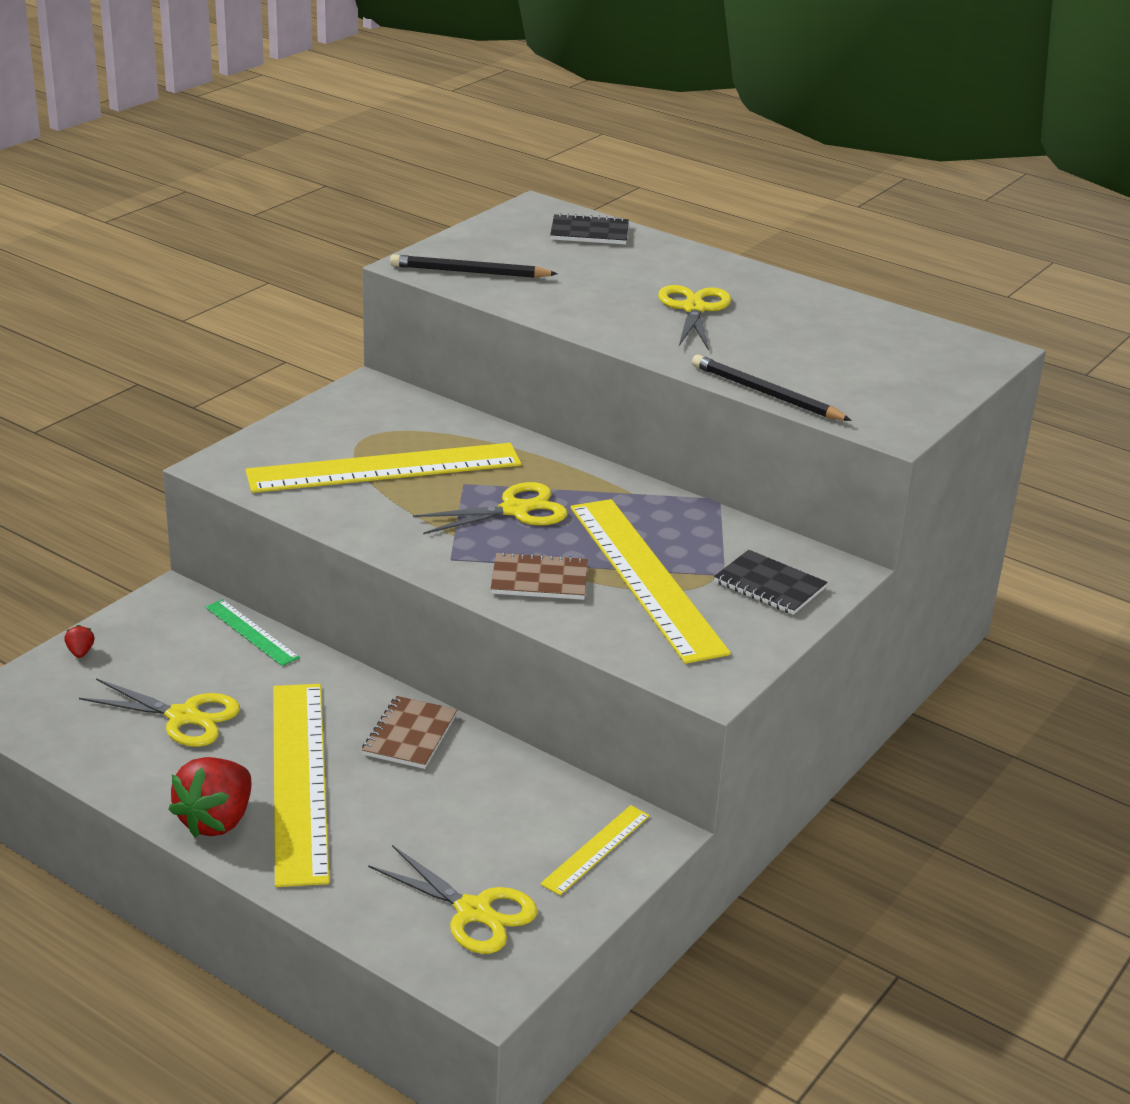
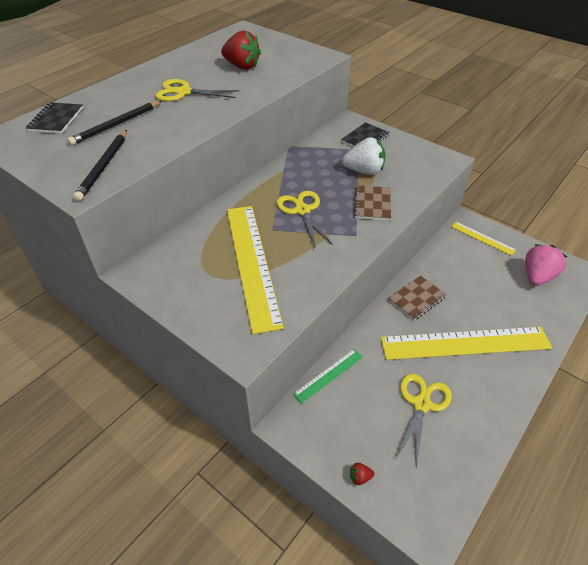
camera: 85 degrees left, 15 degrees up
(216, 821) = (510, 378): red strawberry -> red strawberry (242, 66)
(410, 735) = (417, 298): brown notebook -> brown notebook turned 60 degrees counterclockwise
(473, 911) = (537, 276): yellow scissors -> pink strawberry
(646, 577) = (364, 171): yellow ruler -> white strawberry
(766, 394) = (288, 80): black pencil -> black pencil (117, 125)

